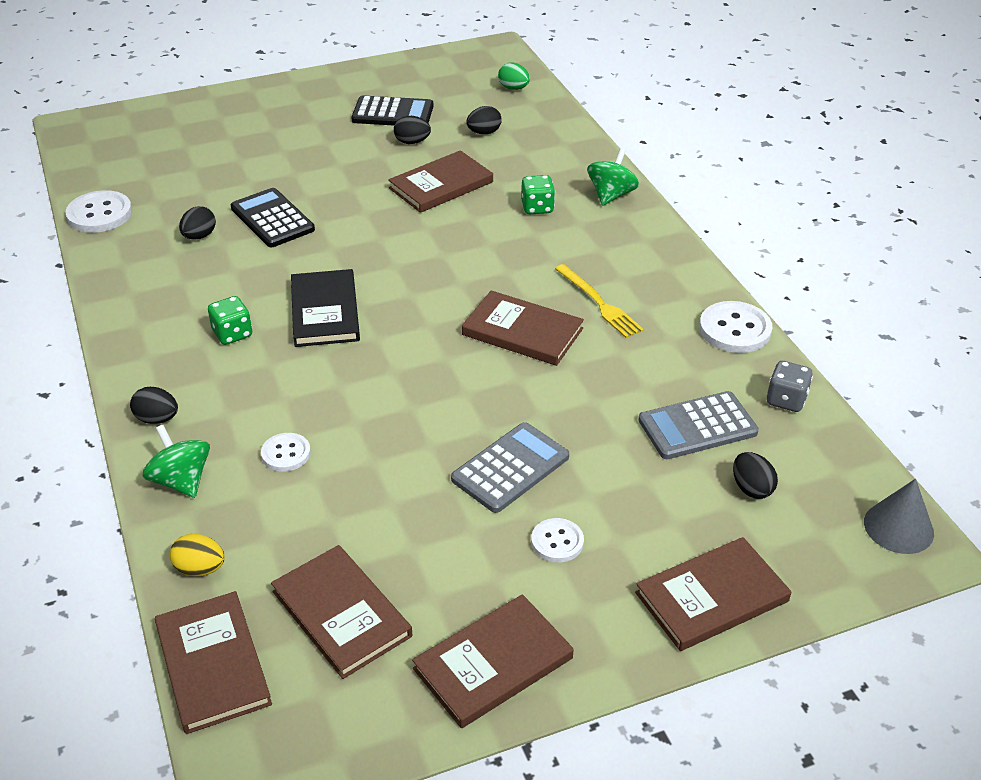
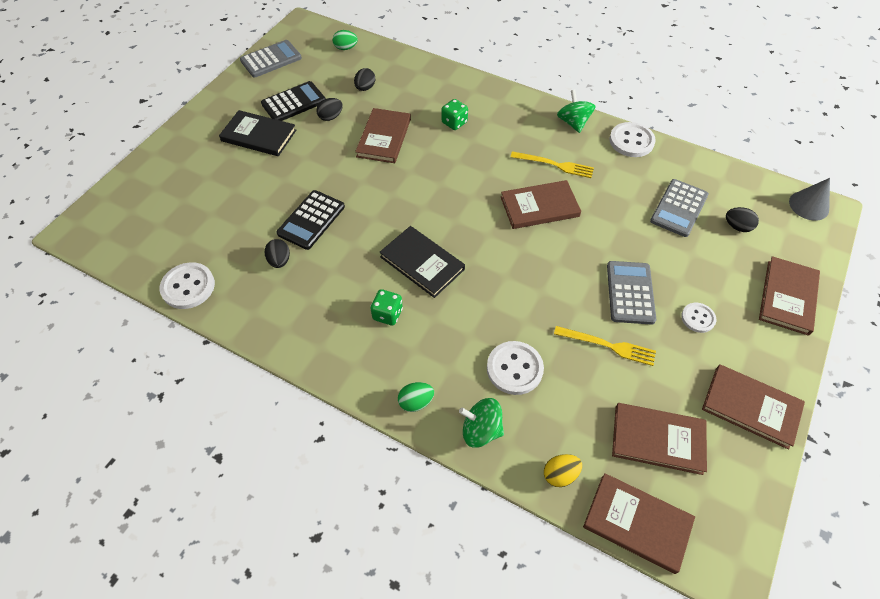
camera: 40 degrees left, 15 degrees up
(157, 419) = (416, 402): black egg -> green egg
(272, 219) = (311, 220): black calculator -> black calculator turned 75 degrees counterclockwise
(286, 453) = (514, 369): white button -> white button, size x1.63
(321, 126) = (259, 135): none -> black book
(412, 498) = (608, 346): none -> yellow fork
(422, 66) = (271, 59): none -> grey calculator
(493, 663) = (751, 407): brown book -> brown book turned 75 degrees counterclockwise
(611, 195) = (482, 93): green spinning top -> green spinning top (573, 123)
(786, 400) = (696, 167): grey dice -> none

